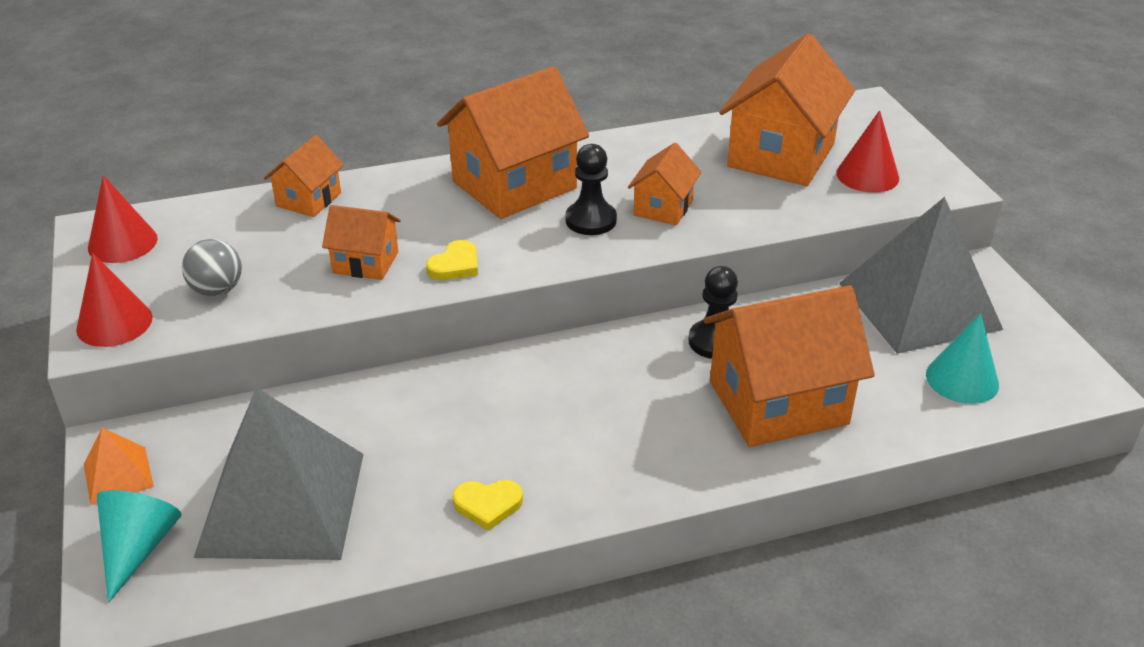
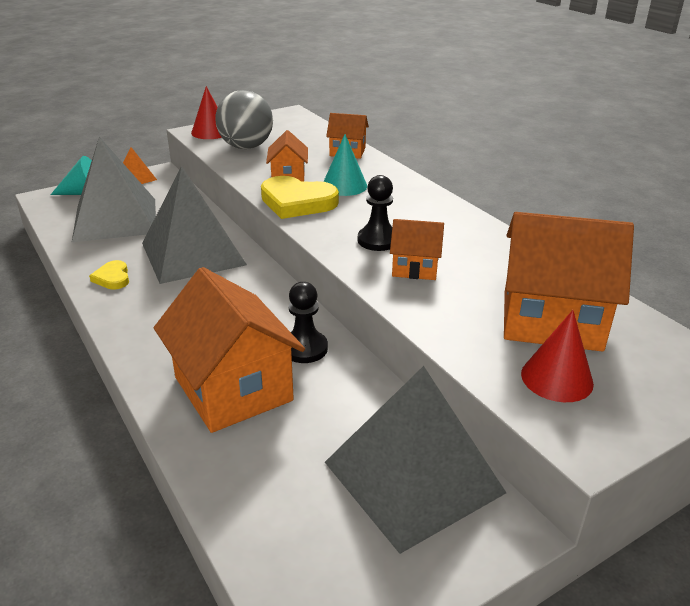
camera: 75 degrees right, 5 degrees down
(122, 243) = (280, 120): red cone -> none
(217, 290) = (246, 147): grey ball -> grey ball, size x1.71
(451, 417) = (193, 253): none -> grey pyramid
(455, 265) = (297, 202): yellow heart -> yellow heart, size x1.92
(514, 185) = (407, 207): orange house -> none
(962, 379) = (296, 515): turquoise cone -> turquoise cone (344, 186)

